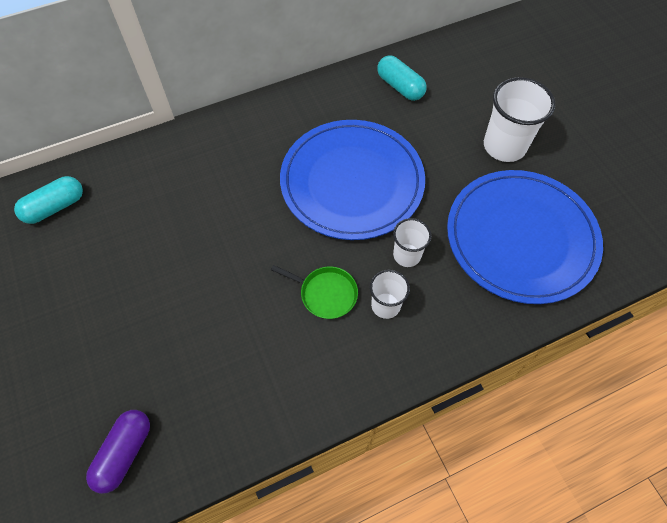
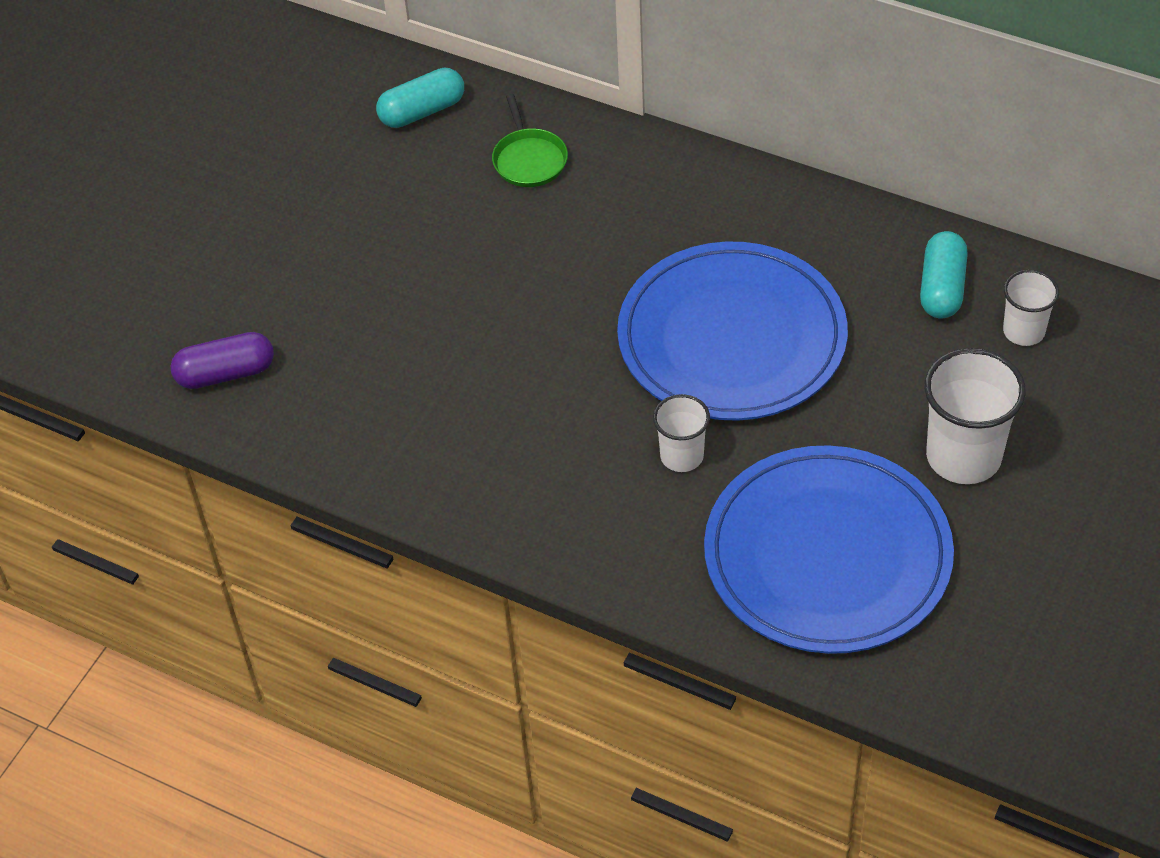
camera: 55 degrees right, 10 degrees down
(55, 207) = (422, 111): turquoise capsule -> turquoise capsule turned 45 degrees counterclockwise
(325, 293) = (553, 413): green pan -> green pan (529, 159)
(385, 305) = (593, 477): white cup -> white cup (1024, 331)

